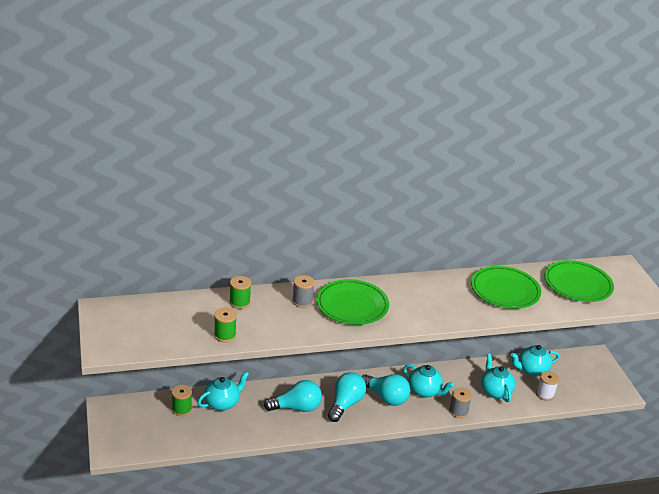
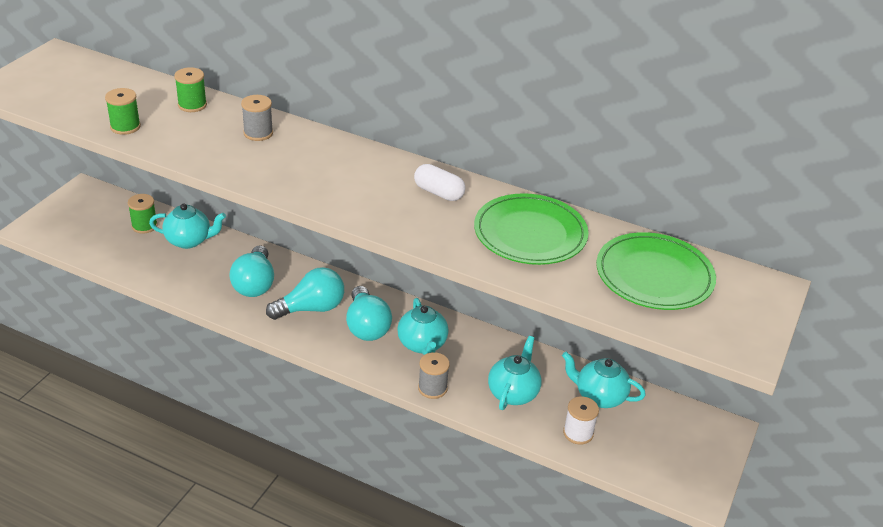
camera: 40 degrees right, 5 degrees up
(296, 408) = (254, 284): turquoise light bulb -> turquoise light bulb turned 60 degrees clockwise
(352, 305) = (306, 161): green plate -> none
(437, 290) = (438, 193): none -> white capsule

